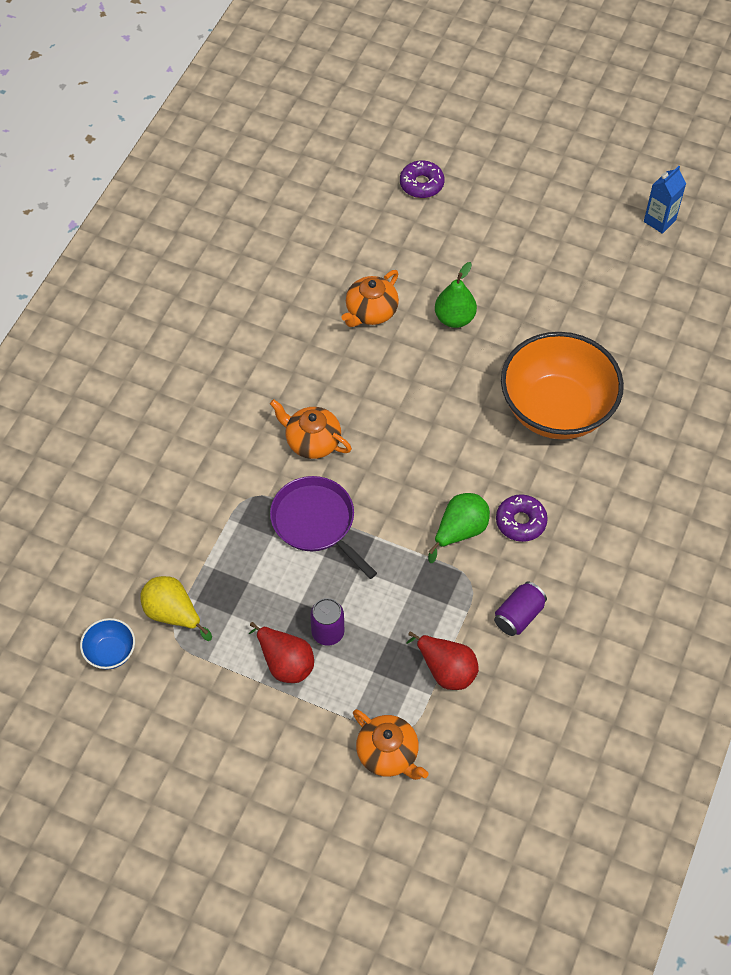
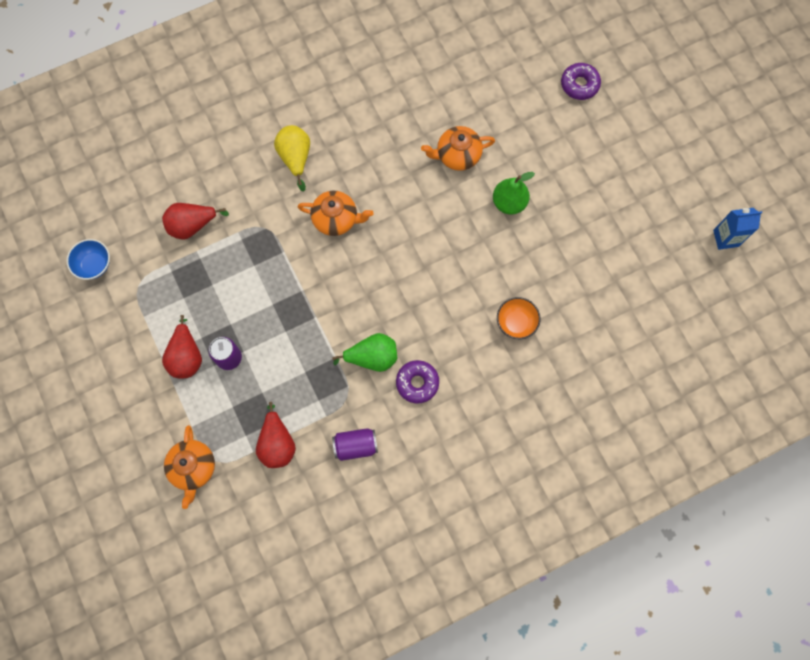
camera: 40 degrees right, 15 degrees up
(173, 614) = (150, 269): yellow pear -> yellow pear (295, 158)
(177, 545) = (192, 225): none -> red pear
(312, 441) = (336, 219): orange teapot -> orange teapot turned 120 degrees clockwise
(316, 522) = (288, 277): purple pan -> none
(556, 409) = (516, 323): orange bowl -> orange bowl, size x0.42

